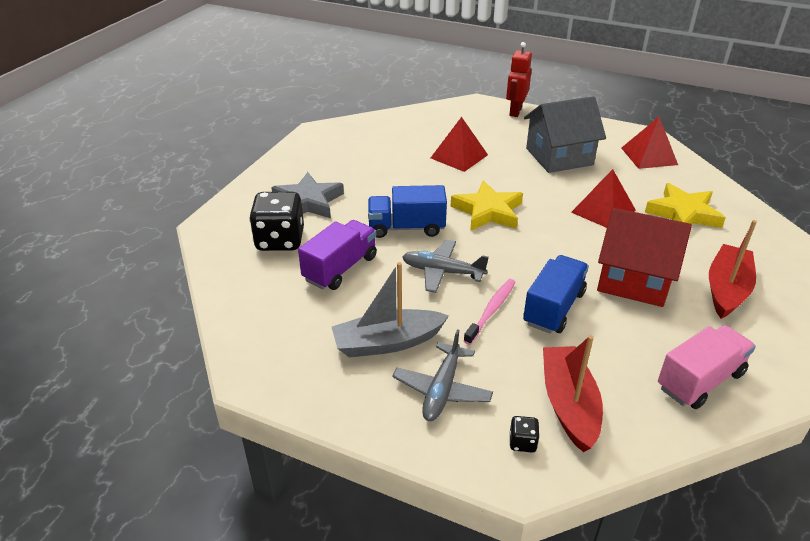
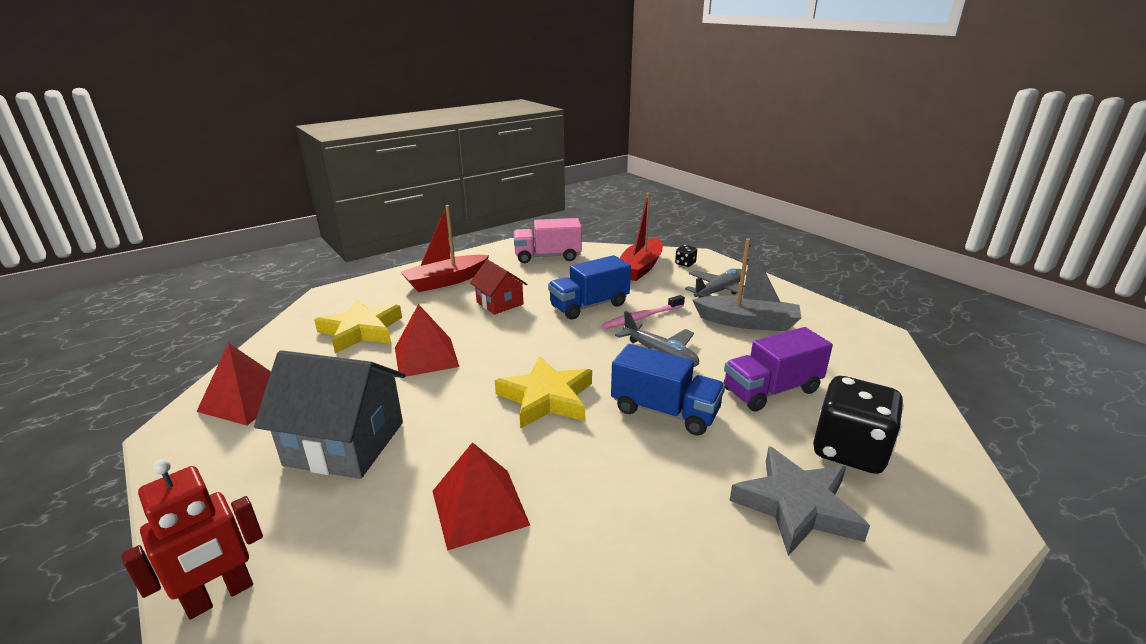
camera: 150 degrees left, 10 degrees down
(634, 279) = (499, 303): red house -> red house, size x0.58

